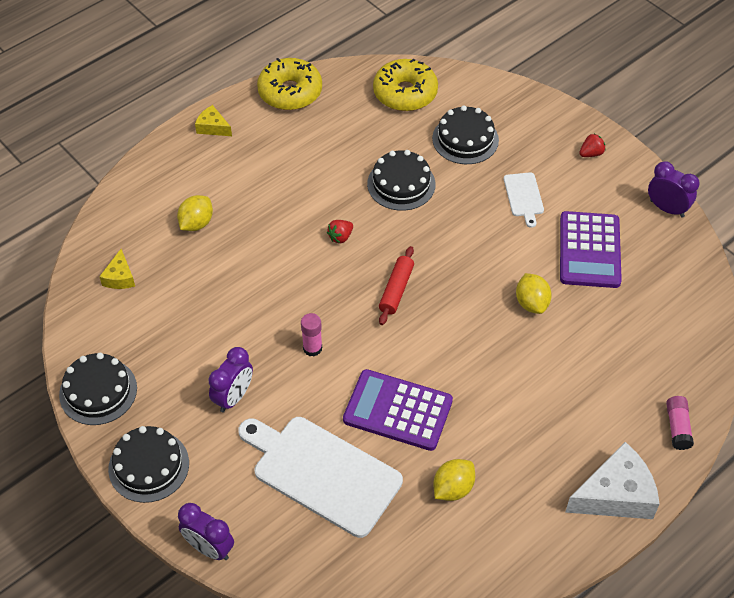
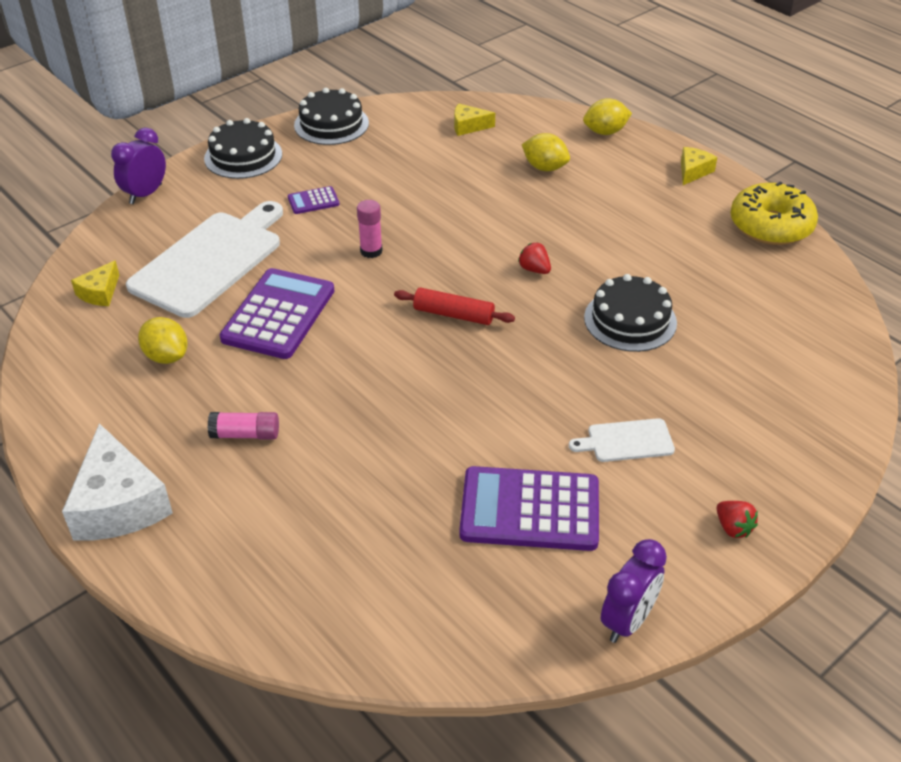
camera: 90 degrees right, 10 degrees down
(233, 397) = (313, 201): purple clock -> purple calculator
(368, 559) = (100, 293): none -> yellow cheese
(405, 93) = (803, 325): yellow donut -> none
(465, 139) = (728, 383): black cake -> none
(531, 303) = (431, 439): yellow lemon -> yellow lemon (605, 132)
(677, 427) = (206, 585): pink glue stick -> pink glue stick (245, 434)

